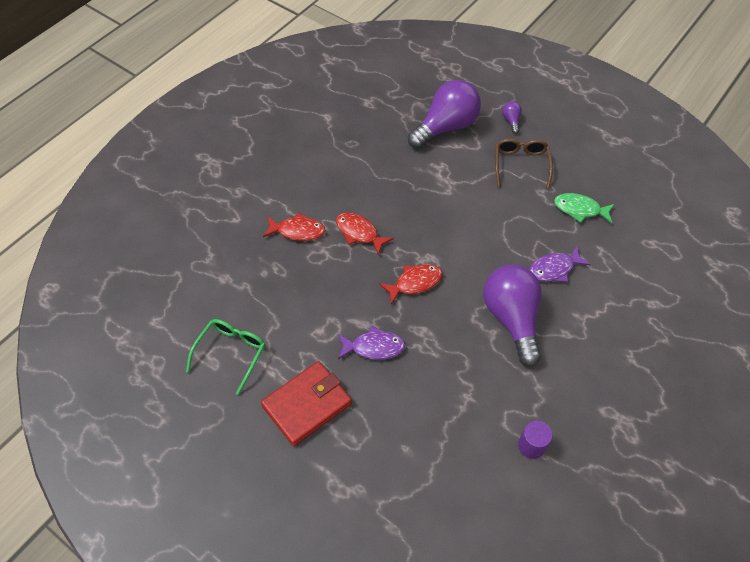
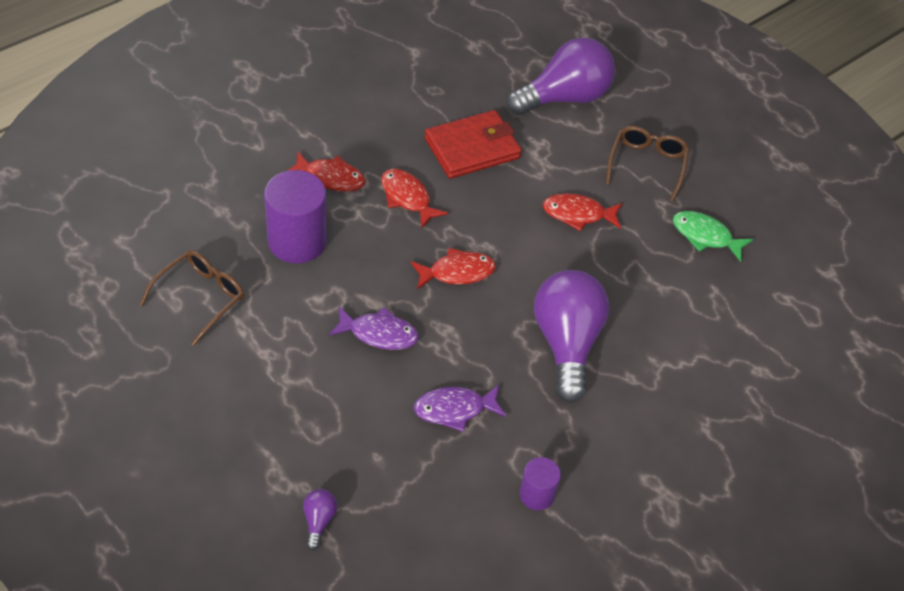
camera: 10 degrees right, 5 degrees down
(231, 353) = (201, 297): green glasses -> brown glasses
(289, 288) = (297, 241): none -> purple cylinder
(307, 405) = (273, 378): red wallet -> red wallet (472, 148)
(485, 215) = (578, 214): none -> red fish
(511, 121) = (654, 109): purple light bulb -> purple light bulb (318, 521)
(554, 269) = (644, 298): purple fish -> purple fish (454, 409)

